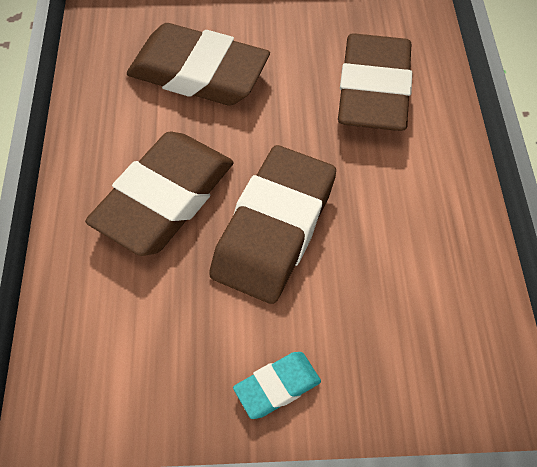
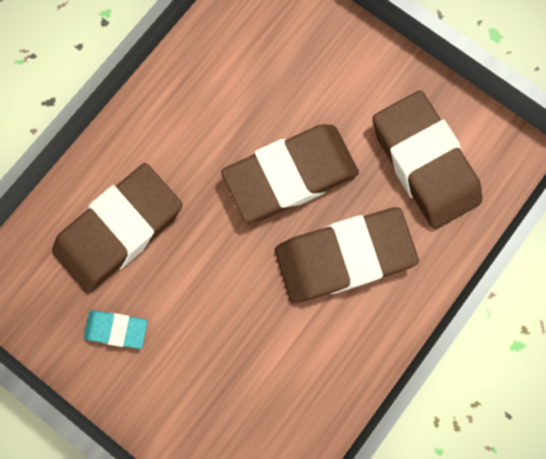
camera: 140 degrees left, 20 degrees up
(198, 73) = (232, 356): brown eraser -> brown eraser (424, 163)
(277, 386) = (371, 79): turquoise eraser -> turquoise eraser (117, 329)

